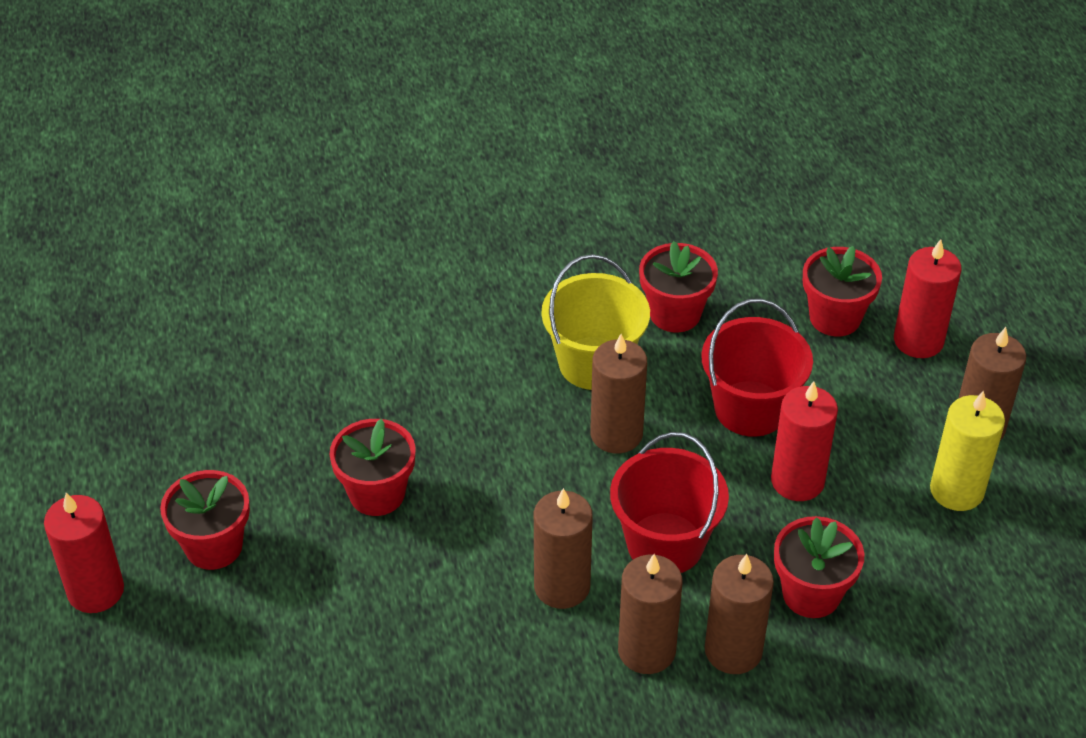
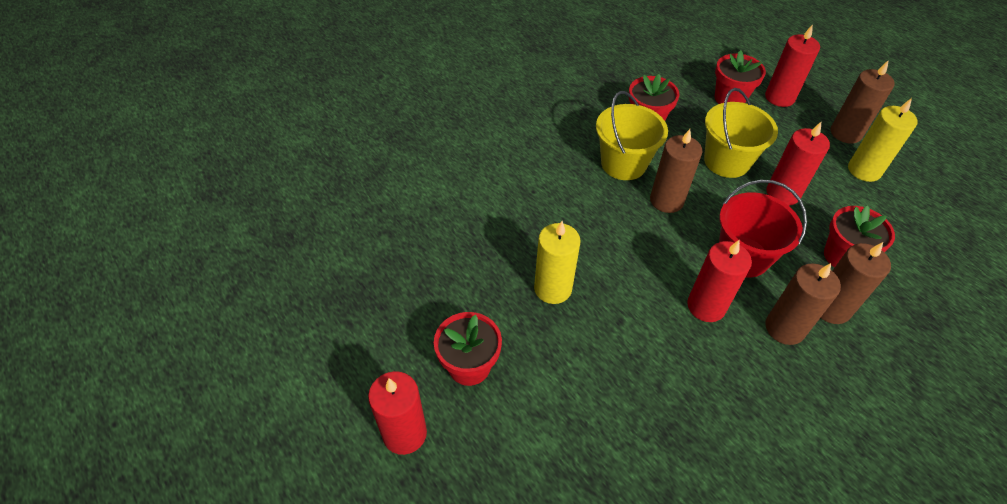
camera: 25 degrees left, 5 degrees up
(377, 494) = (553, 288): red flower pot -> yellow candle
(562, 586) = (706, 306): brown candle -> red candle
(750, 409) = (726, 161): red bucket -> yellow bucket

